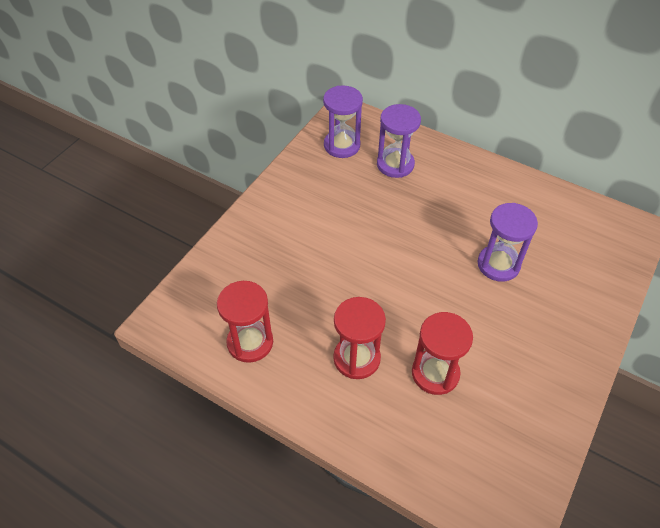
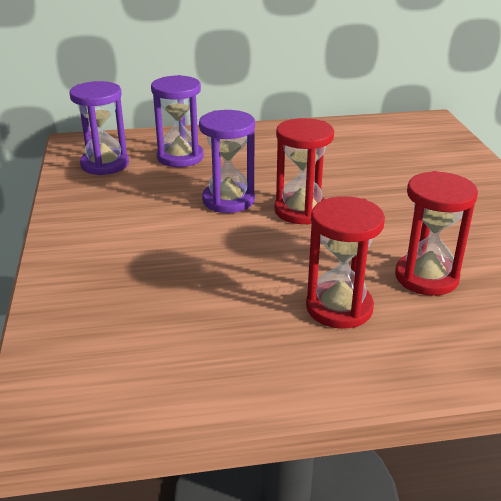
camera: 40 degrees left, 20 degrees down
(250, 342) = (200, 362): red hourglass -> red hourglass (301, 211)
(498, 264) = (367, 181): purple hourglass -> purple hourglass (228, 200)

